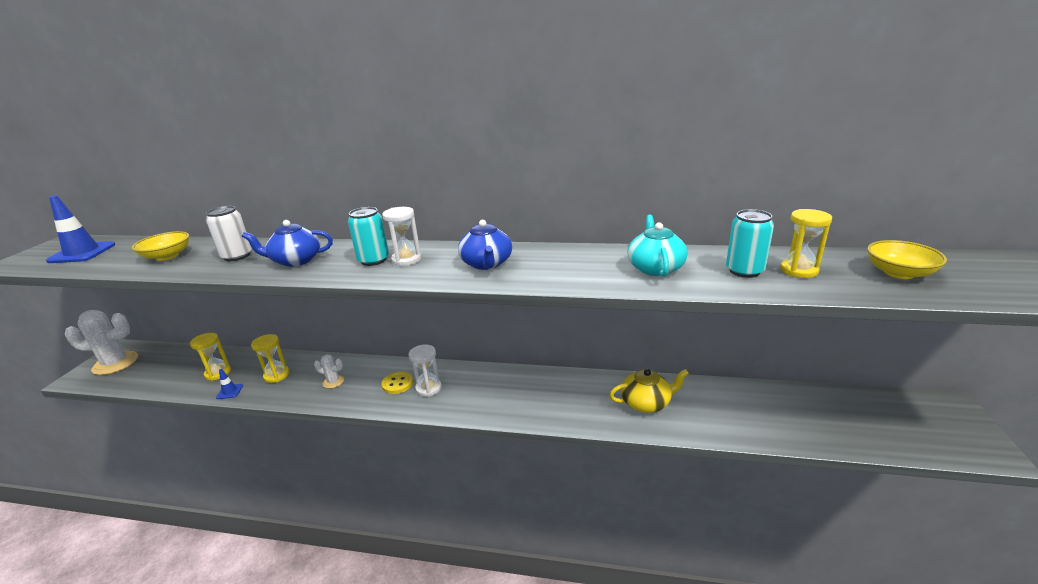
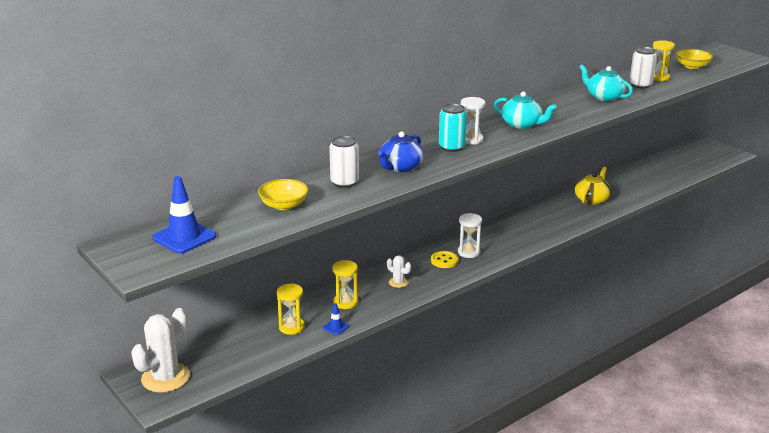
camera: 50 degrees left, 0 degrees up
(333, 382) = (398, 282): white cactus -> white cactus turned 75 degrees clockwise
(486, 264) = (522, 124): blue teapot -> turquoise teapot
(744, 271) = (640, 85): turquoise can -> white can

